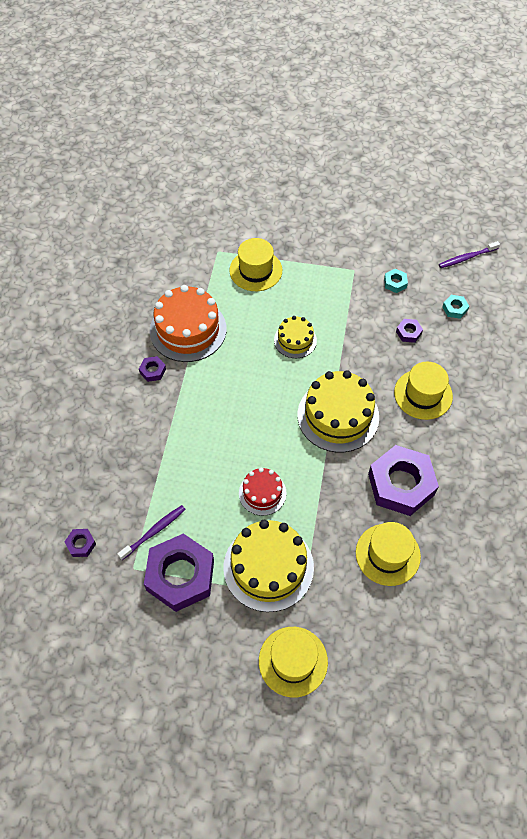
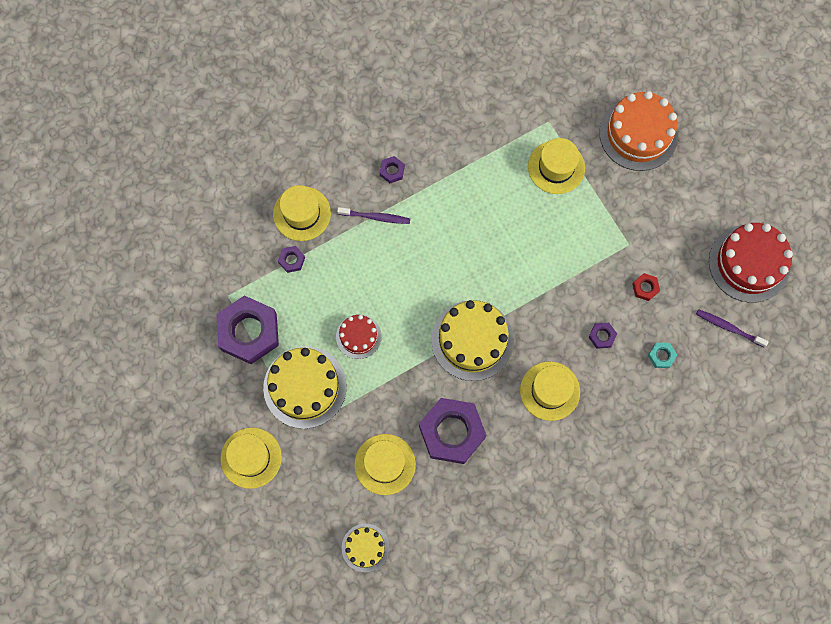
camera: 50 degrees right, 15 degrees up
(81, 544) = (216, 245): purple nut -> purple nut (292, 260)
(121, 458) = (302, 213): none -> yellow hat
(154, 532) = (265, 286): purple toothbrush -> purple toothbrush (375, 217)
(188, 329) = (451, 164): orange cake -> orange cake (638, 134)
(295, 340) = (514, 253): yellow cake -> yellow cake (365, 547)
(395, 283) = (645, 288): turquoise nut -> red nut
(430, 216) = (749, 263): none -> red cake

